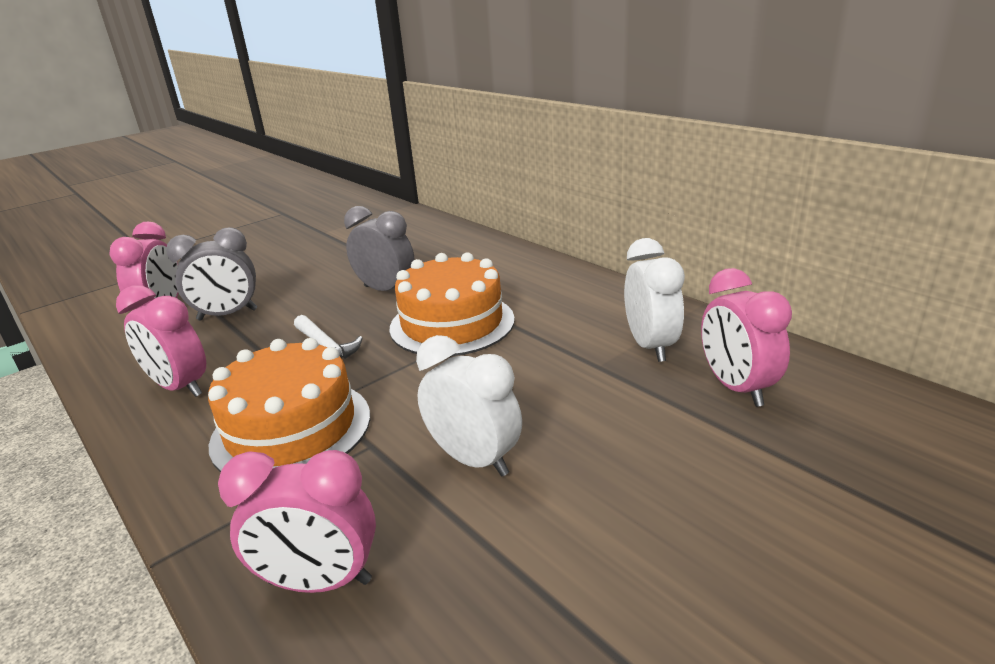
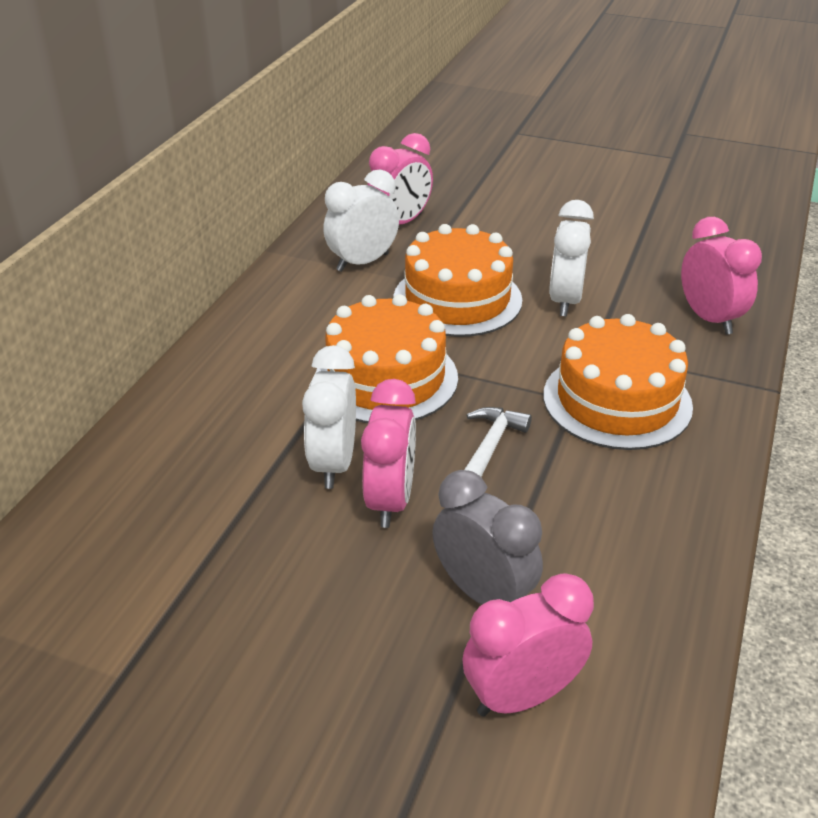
camera: 120 degrees left, 10 degrees up
(180, 387) = (639, 519): pink clock -> pink clock (390, 500)
(386, 290) = (333, 464): grey clock -> white clock
(538, 385) = (457, 299): none -> orange cake

